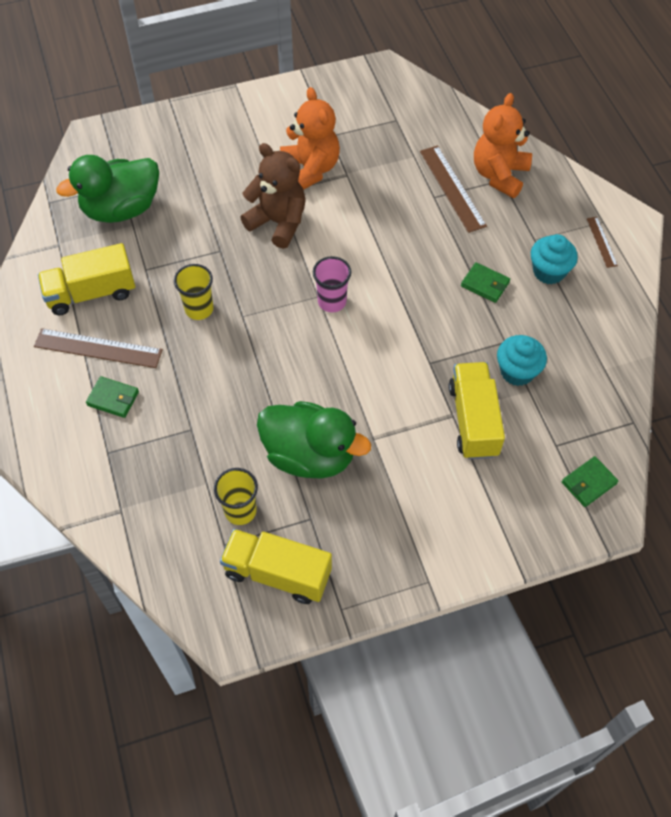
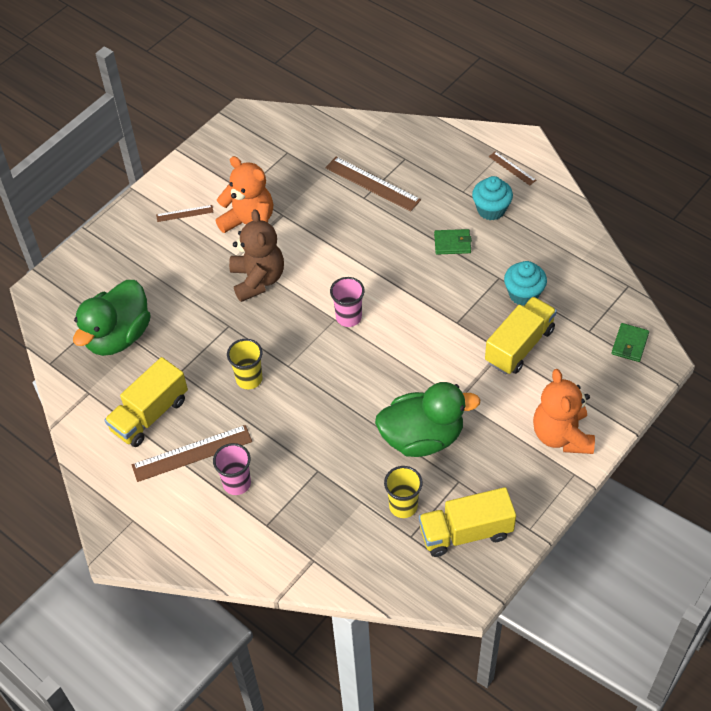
camera: 30 degrees left, 5 degrees down
(113, 398) = (237, 483): green wallet -> pink cup
(262, 130) = (184, 213): none -> brown ruler
(278, 223) = (258, 280): brown teddy bear -> brown teddy bear turned 75 degrees clockwise
(473, 420) = (519, 346): yellow truck -> yellow truck turned 75 degrees clockwise
(499, 175) = (400, 156): orange teddy bear -> orange teddy bear (561, 435)

